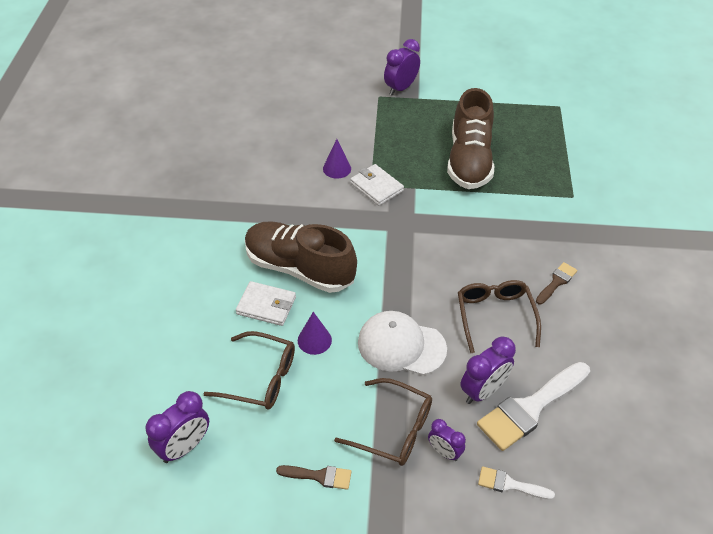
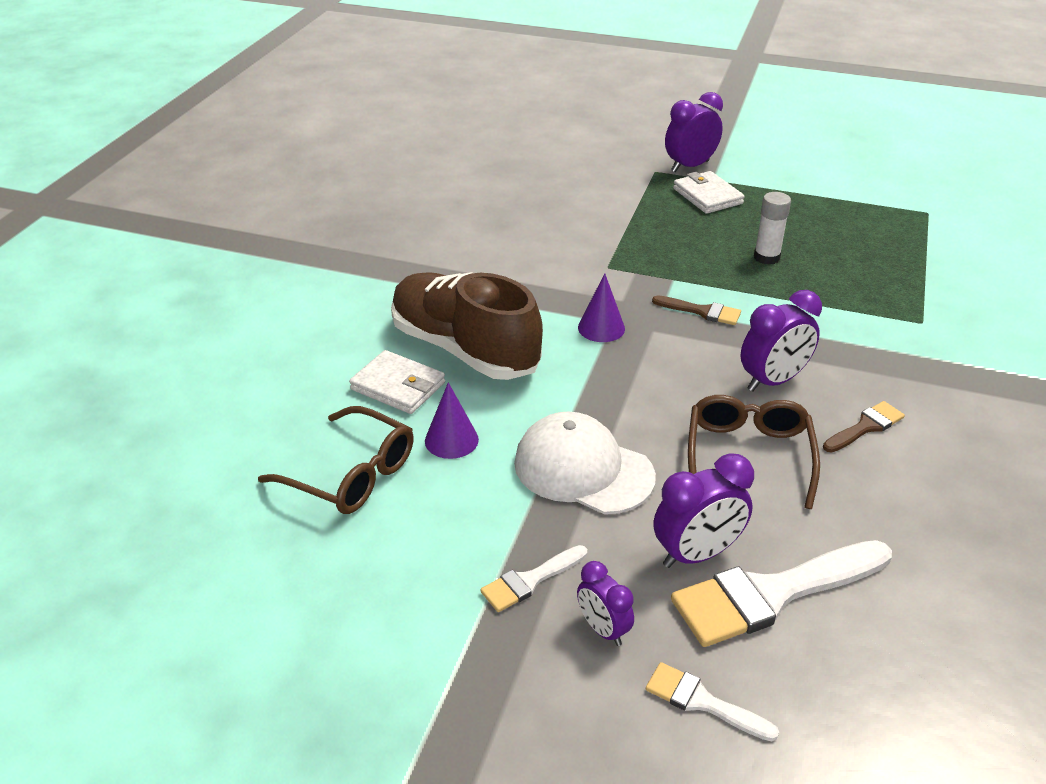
camera: 15 degrees right, 10 degrees down
(184, 447) = (200, 542): purple clock -> purple clock (772, 381)
(319, 476) = (386, 623): brown brush -> brown brush (702, 311)
(337, 168) = (565, 242): purple cone -> purple cone (601, 328)
(376, 187) = (615, 270): white wallet -> white wallet (707, 196)
(393, 429) = (530, 580): brown glasses -> white brush
(469, 160) = (766, 257): brown shoe -> white glue stick

